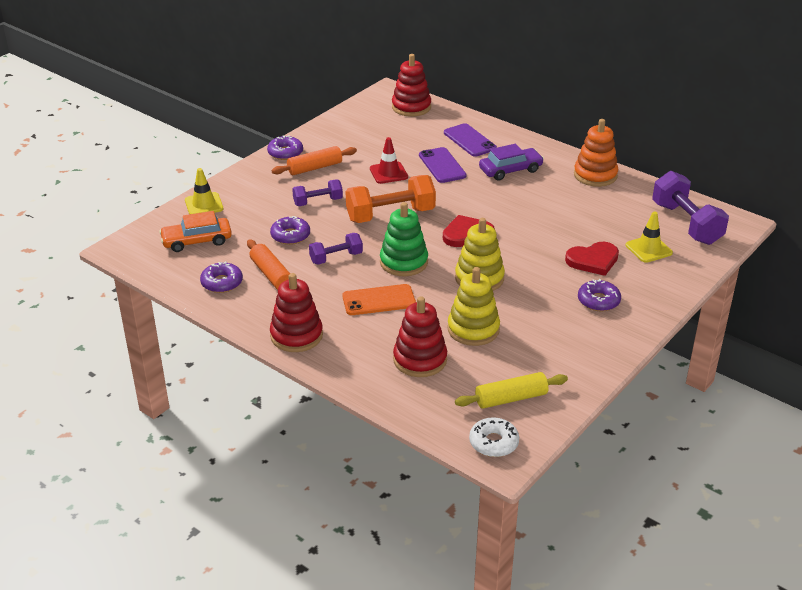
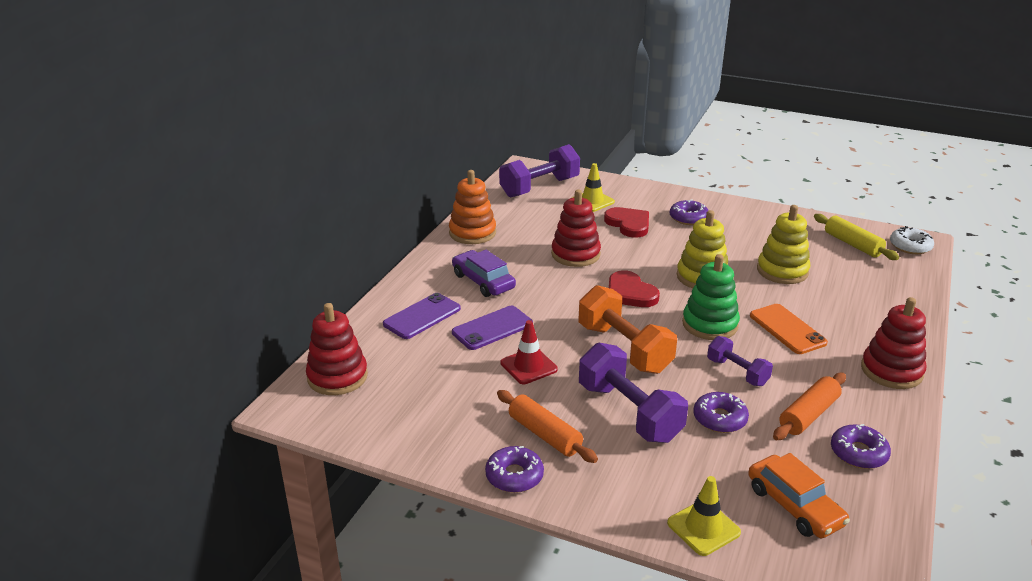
camera: 105 degrees left, 5 degrees down
(318, 202) = (629, 412): purple dumbbell -> purple dumbbell, size x1.76
(420, 360) = (851, 292): red stacking toy -> red stacking toy (575, 254)

